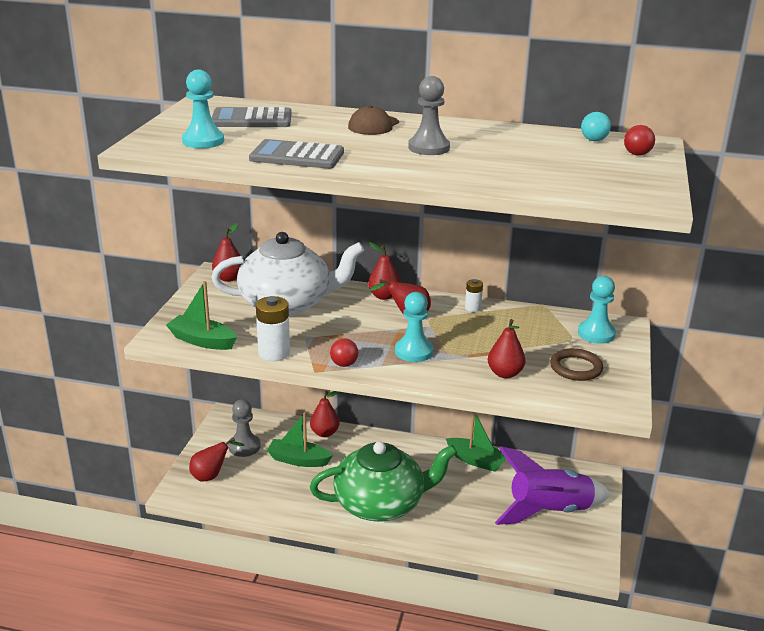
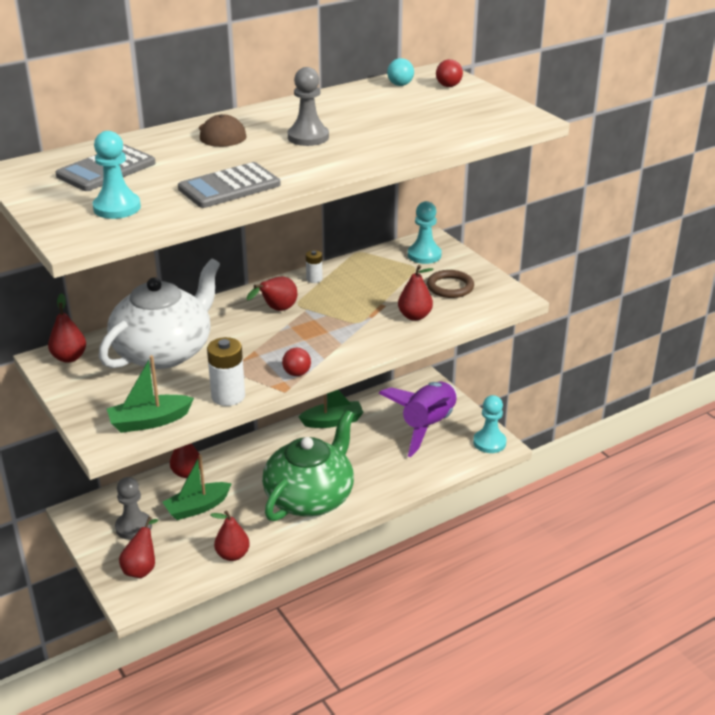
camera: 45 degrees left, 5 degrees up
(384, 296) = (232, 304): red pear -> red pear (232, 555)
(414, 351) = (329, 335): turquoise pawn -> turquoise pawn (489, 442)

